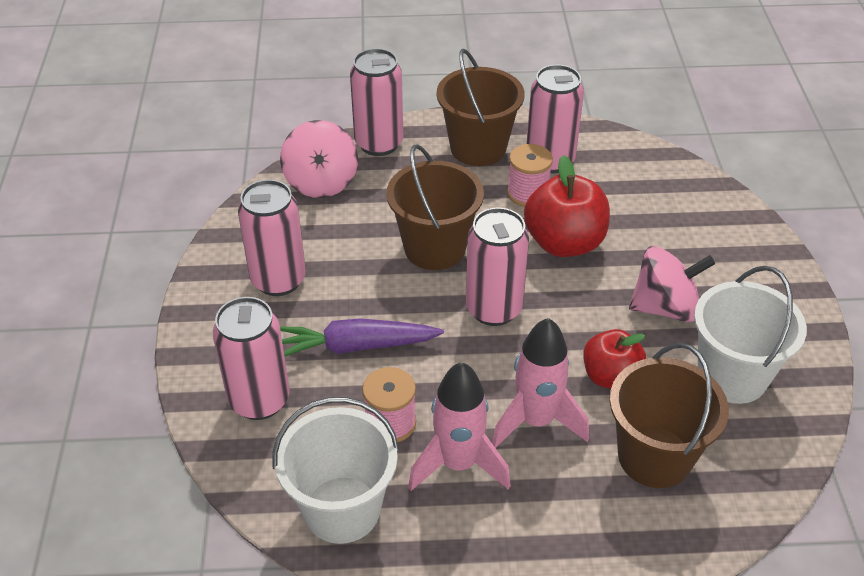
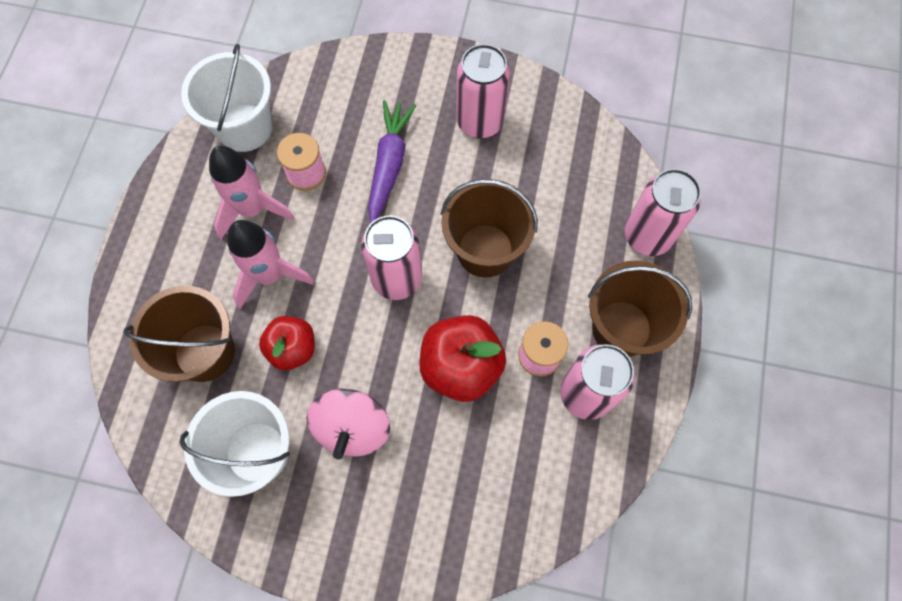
camera: 105 degrees right, 25 degrees up
(259, 400) = (358, 92): pink can -> none
(321, 182) = (598, 175): pink spinning top -> none

